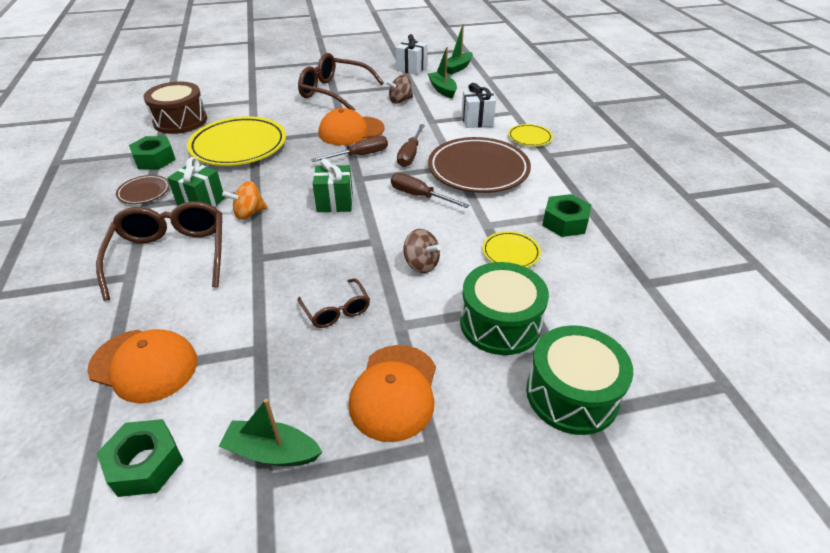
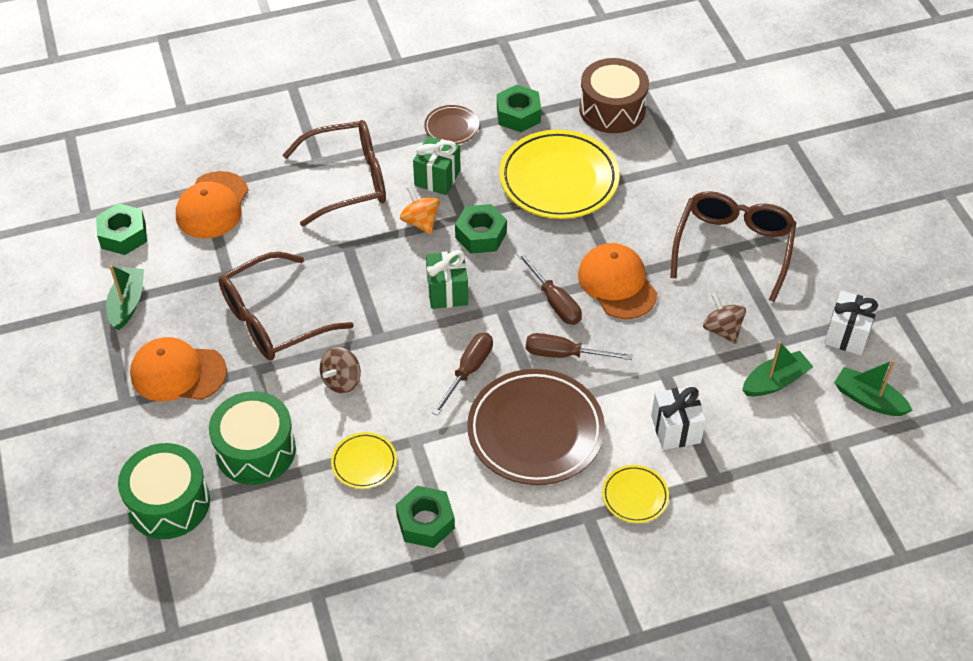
camera: 85 degrees right, 10 degrees up
(279, 183) = (481, 235): none -> green nut
(336, 310) = (273, 319): brown glasses -> brown glasses, size x1.94

